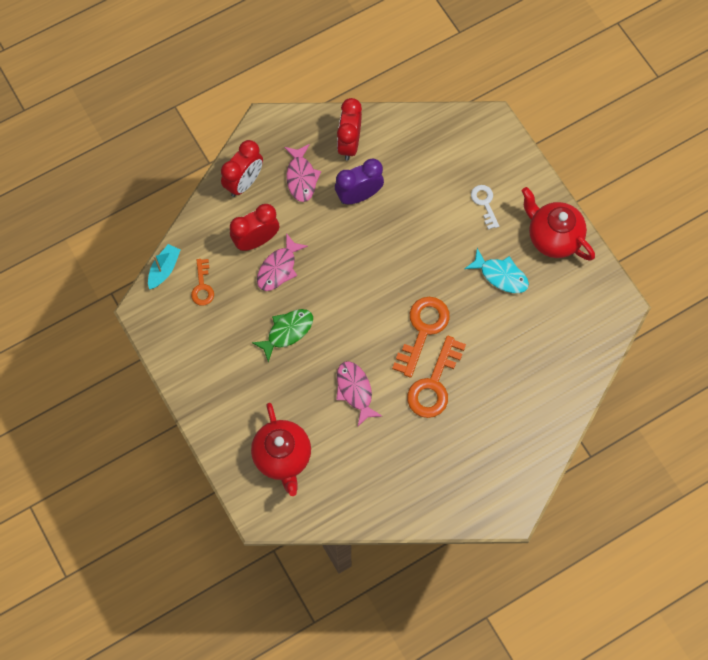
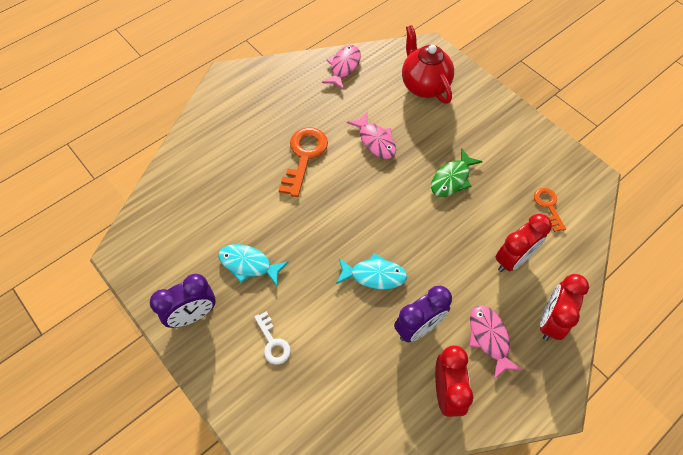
camera: 170 degrees right, 10 degrees down
(164, 269) = (592, 216): turquoise boat -> none
(278, 268) = (480, 235): pink fish -> pink fish (344, 67)
(387, 246) = (374, 275): none -> turquoise fish
(422, 330) = (322, 199): orange key -> none
(552, 237) = (193, 315): red teapot -> purple clock

